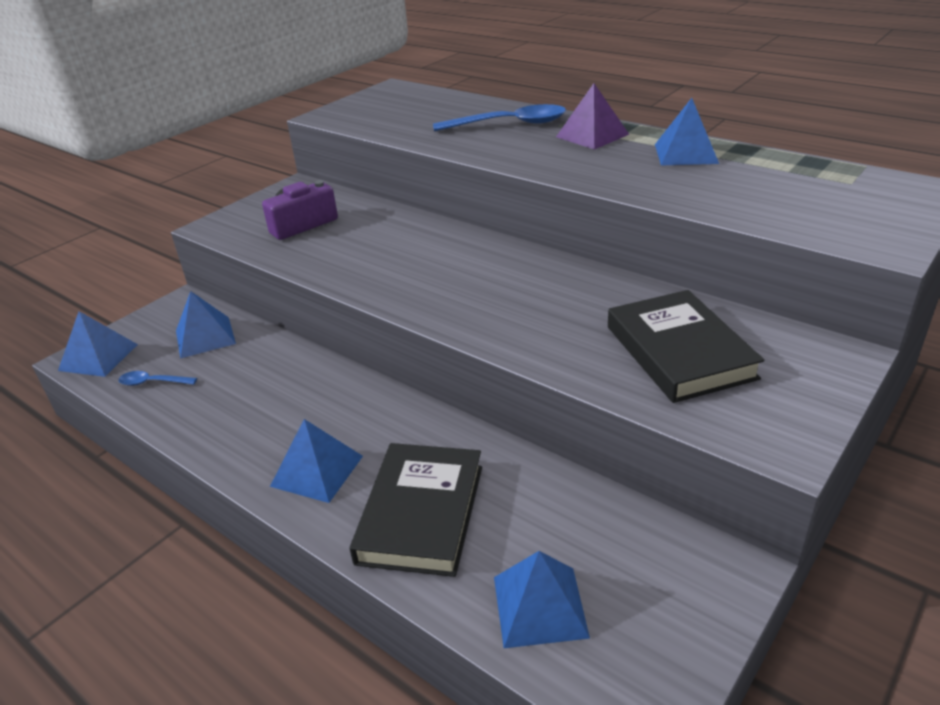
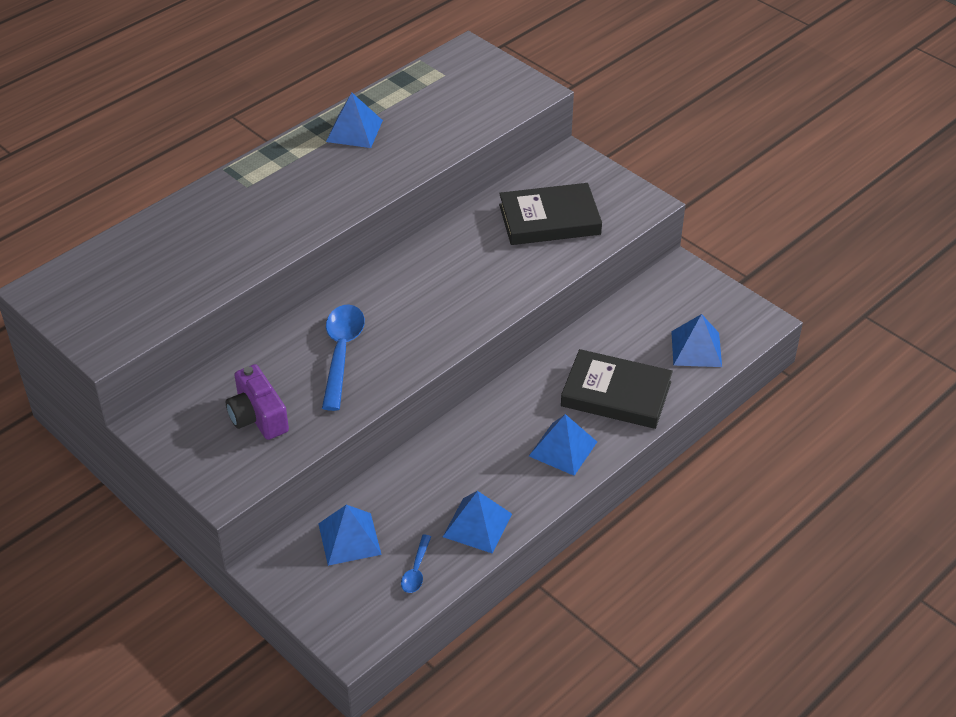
camera: 85 degrees left, 10 degrees up
(98, 357) = (356, 625): blue pyramid -> blue pyramid (477, 525)
(509, 124) = (225, 215): blue spoon -> blue spoon (341, 353)
(592, 135) = (285, 171): purple pyramid -> none

